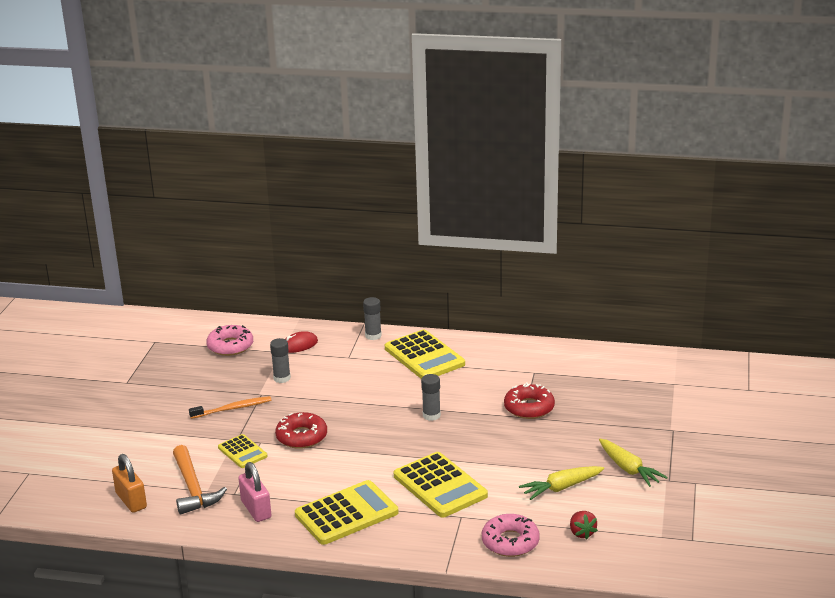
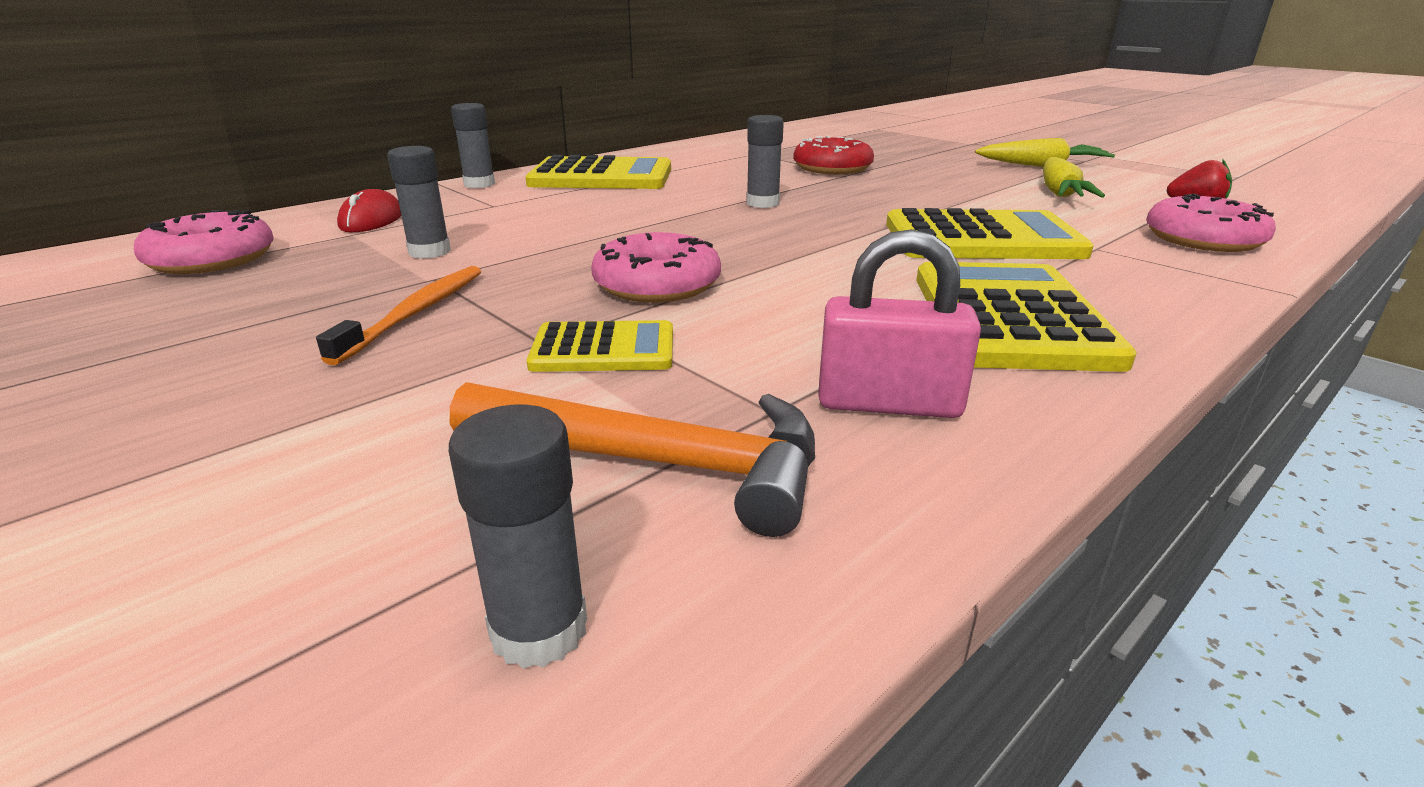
camera: 55 degrees left, 0 degrees up
(131, 500) = (539, 630): orange padlock -> grey glue stick
(301, 437) = (657, 284): red donut -> pink donut

